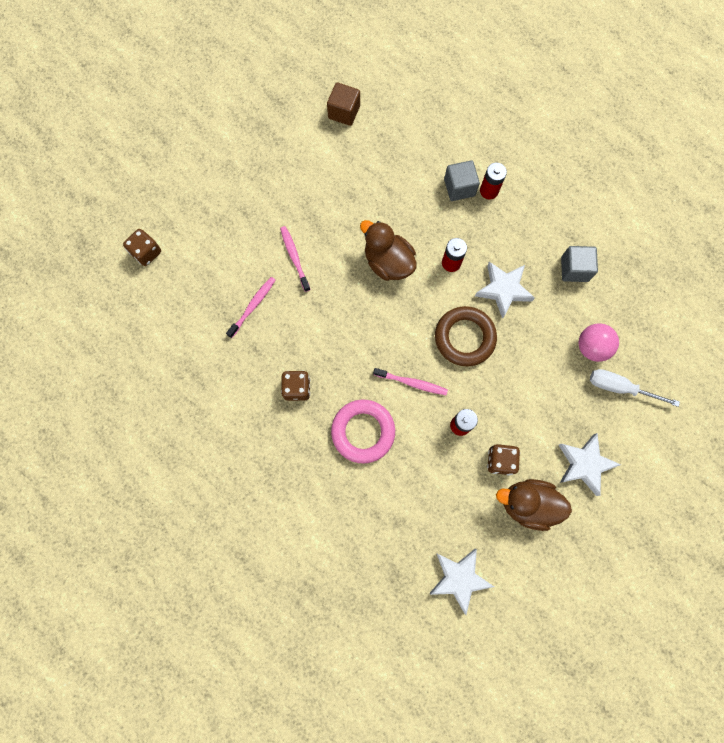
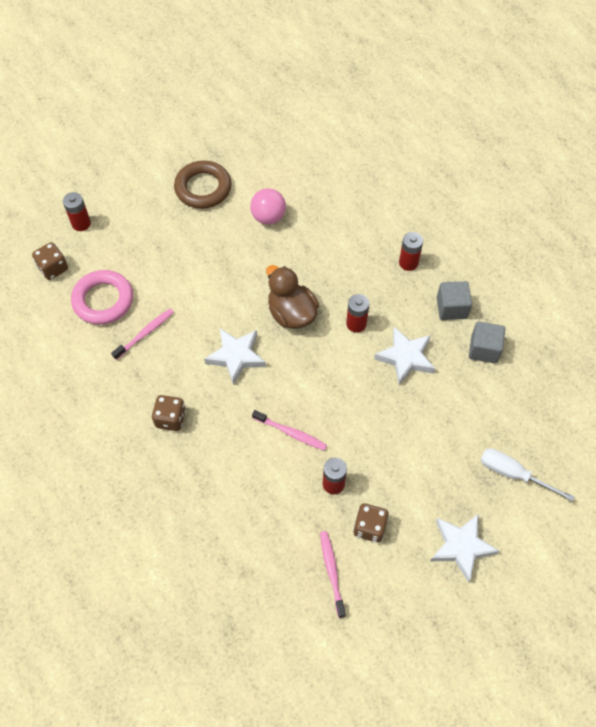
camera: 10 degrees right, 15 degrees down
(161, 200) = (81, 223): none -> red battery
(294, 257) = (198, 295): pink toothbrush -> pink toothbrush (332, 572)
(344, 112) = (278, 172): brown cube -> none
(363, 432) = (229, 473): pink ring -> pink ring (103, 300)
(459, 187) = (378, 255): grey cube -> grey cube (451, 308)
(459, 578) = (300, 644): white star -> white star (236, 356)
(464, 338) = (355, 397): brown ring -> brown ring (203, 188)
(528, 504) = (391, 578): brown duck -> none
(592, 347) = (489, 428): pink ball -> pink ball (268, 217)

